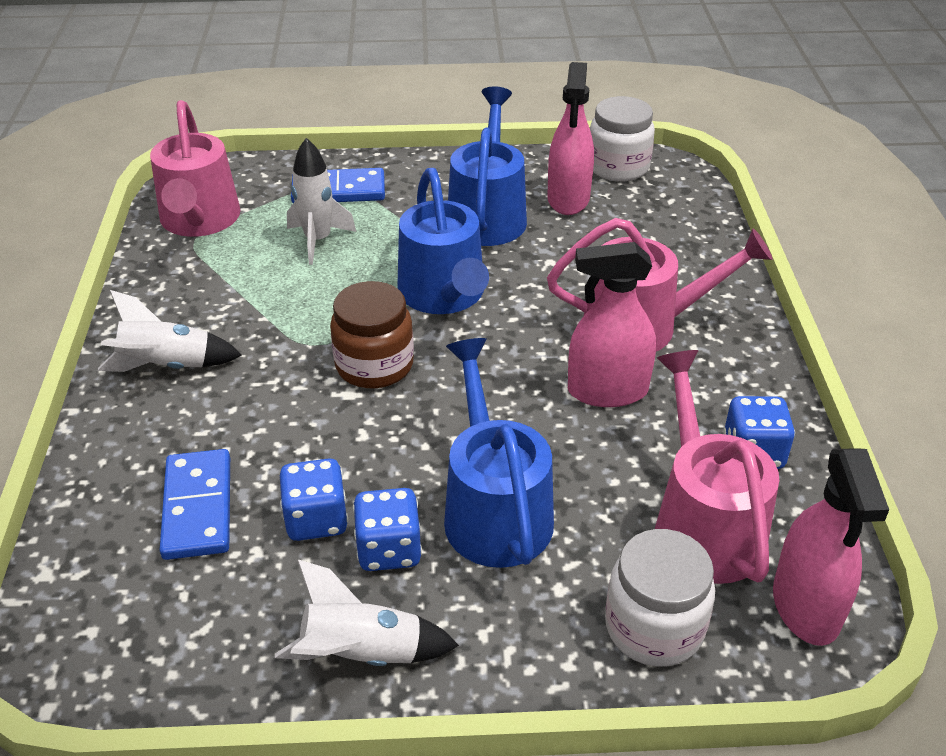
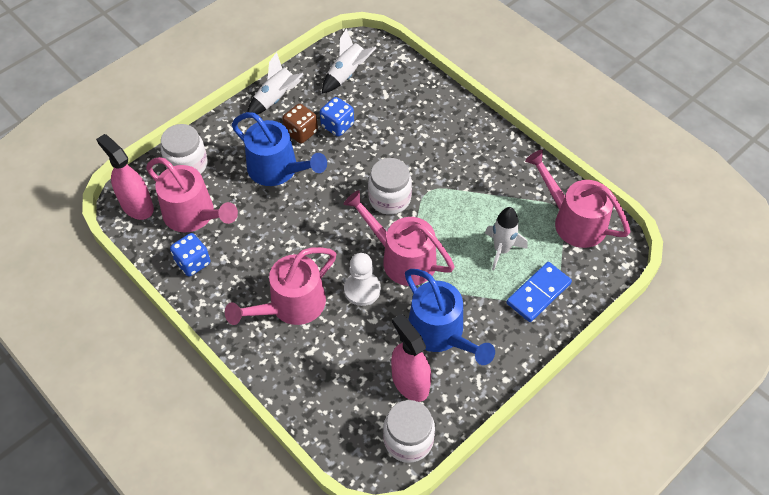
camera: 140 degrees right, 15 degrees up
(167, 366) = (471, 142): white rocket -> white rocket (347, 74)
(198, 507) = (383, 103): blue domino -> none
(374, 365) = (389, 199): brown jar -> white jar
(389, 550) = (301, 132): blue dice -> brown dice
(444, 296) = (402, 258): blue watering can -> pink watering can
(532, 294) = (362, 289): none -> white pawn
(607, 391) = (278, 254): pink spray bottle -> none

